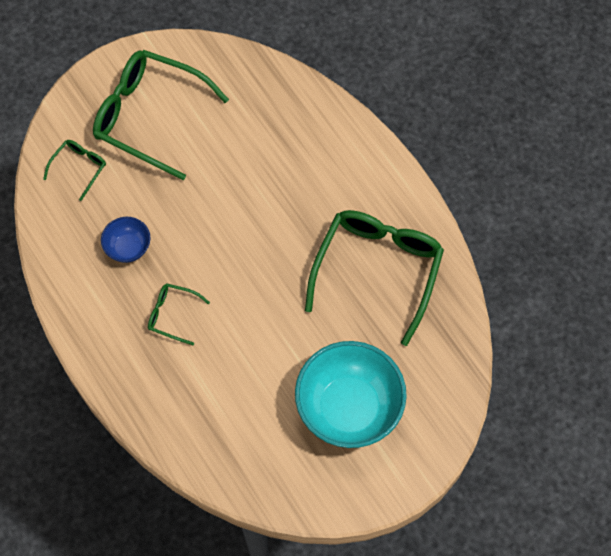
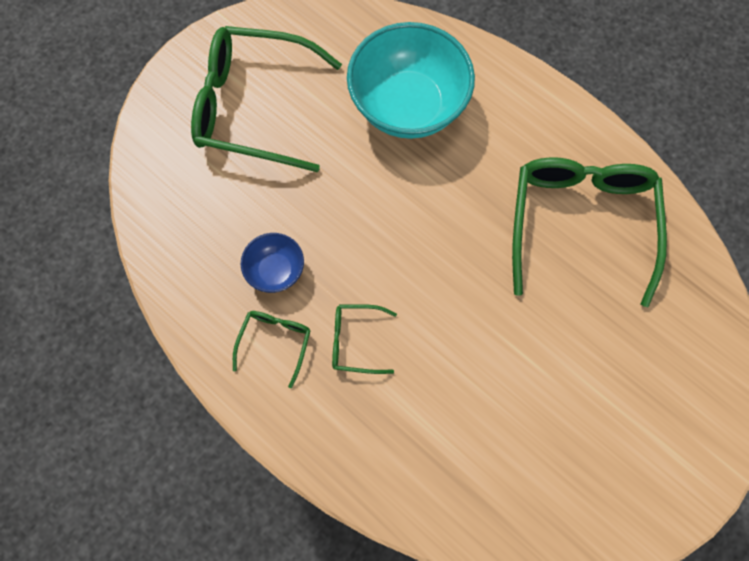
camera: 15 degrees left, 5 degrees up
(79, 168) = (186, 188): green glasses -> green glasses (275, 343)
(349, 407) = (607, 401): turquoise bowl -> turquoise bowl (408, 106)

